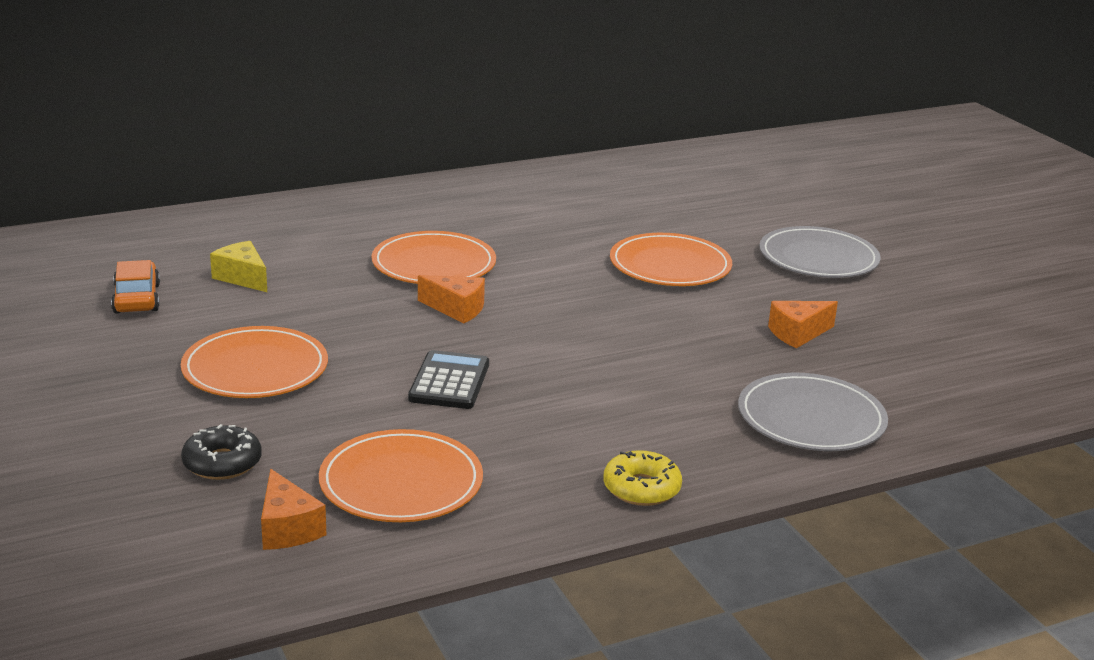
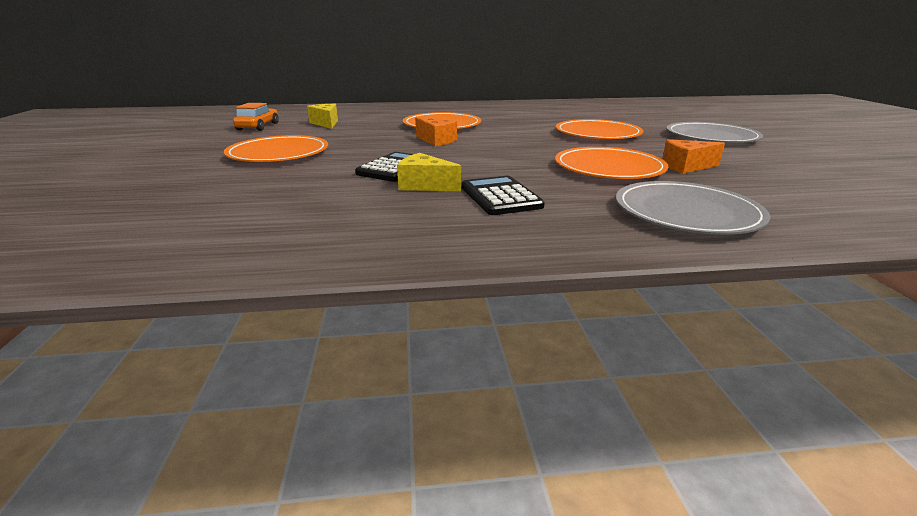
camera: 20 degrees right, 0 degrees up
(222, 463) = (184, 191): black donut -> none
(287, 528) = (163, 232): orange cheese -> none
(401, 482) = (291, 214): orange plate -> orange plate (608, 168)
(512, 411) = (424, 185): none -> yellow cheese
(612, 419) = (500, 197): none -> black calculator
(641, 488) = (492, 242): yellow donut -> none

